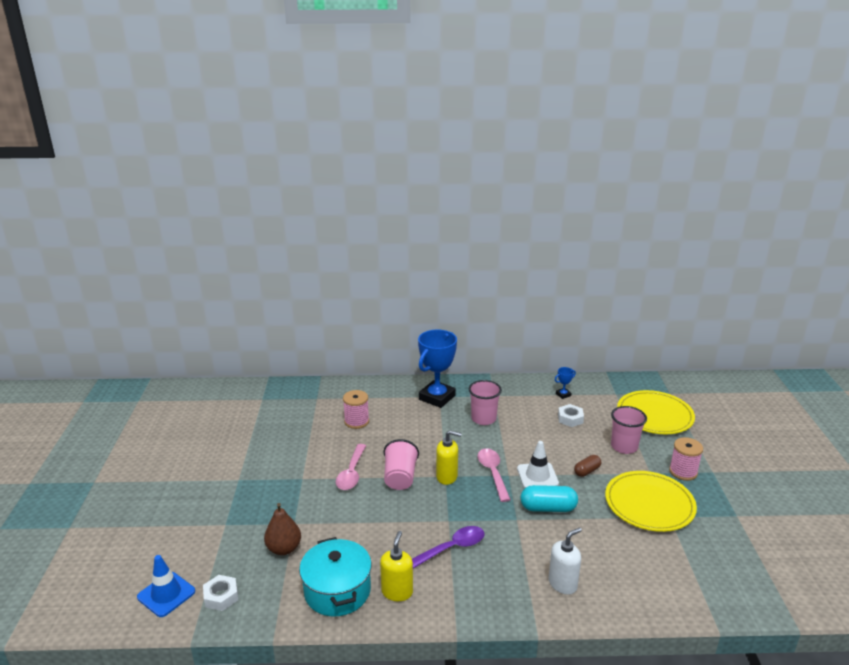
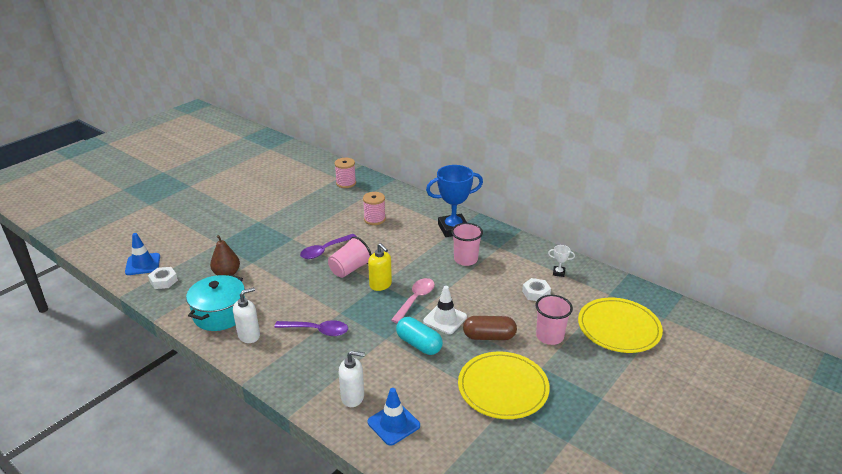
camera: 40 degrees right, 5 degrees up
(351, 473) = (324, 250): pink spoon -> purple spoon
(397, 592) = (249, 335): yellow soap dispenser -> white soap dispenser
(563, 394) = (558, 273): blue trophy -> white trophy
(587, 471) = (489, 337): brown capsule -> brown capsule, size x1.62
(621, 583) = (393, 424): none -> blue traffic cone
(683, 472) = (572, 382): pink spool -> pink spool (346, 183)

